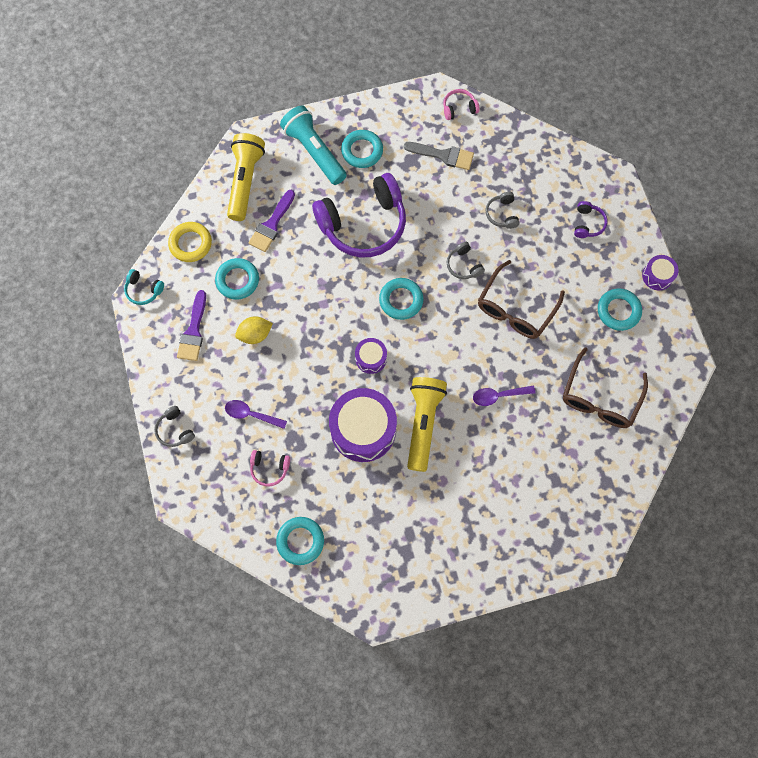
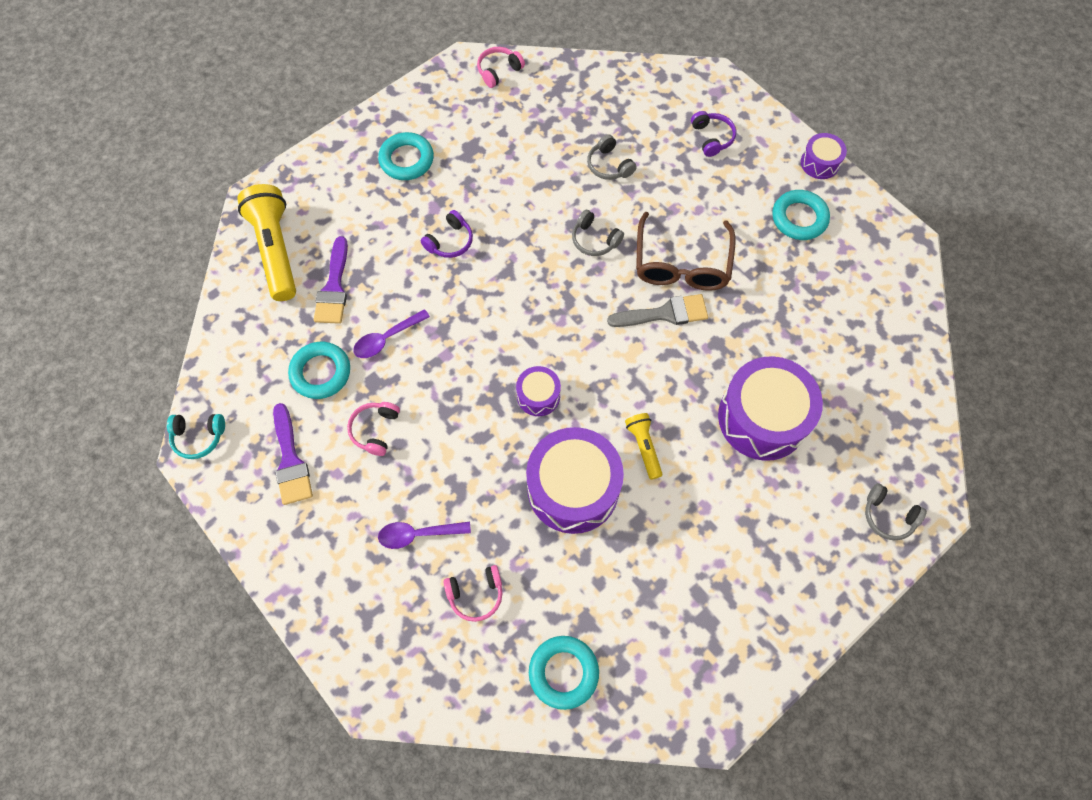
camera: 25 degrees left, 5 degrees down
(175, 430) = (323, 602): grey headphones -> grey headphones (888, 516)
(190, 244) = (237, 353): yellow ring -> none
(255, 334) = (375, 430): yellow lemon -> pink headphones
(314, 152) = (348, 183): turquoise flashlight -> none
(363, 224) = (450, 241): purple headphones -> purple headphones, size x0.41
(401, 300) = (540, 311): turquoise ring -> none
(423, 424) = (643, 447): yellow flashlight -> yellow flashlight, size x0.51
(443, 155) = (507, 128): grey brush -> grey brush (665, 313)
(498, 396) = (716, 373): purple spoon -> purple spoon (386, 338)
(513, 440) = (762, 418): none -> purple drum
(600, 397) = (834, 323): brown glasses -> none

